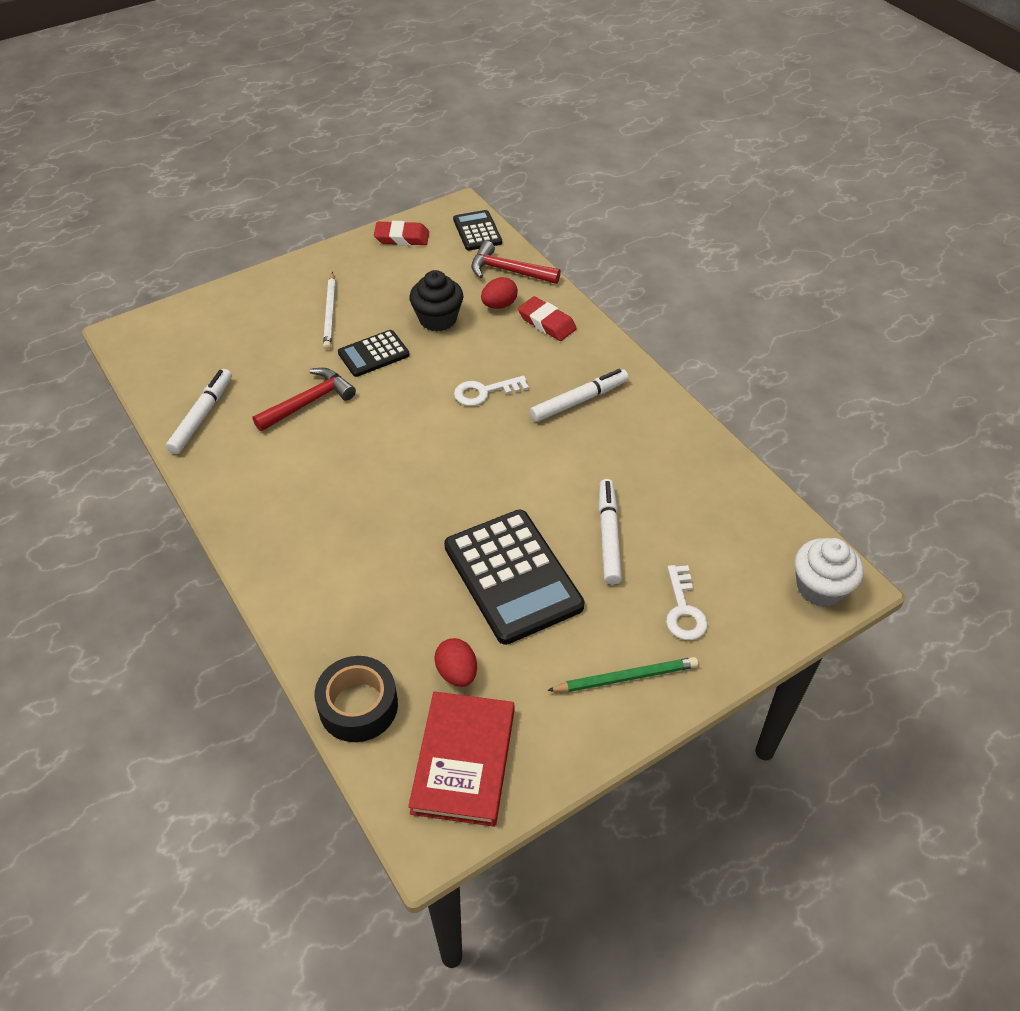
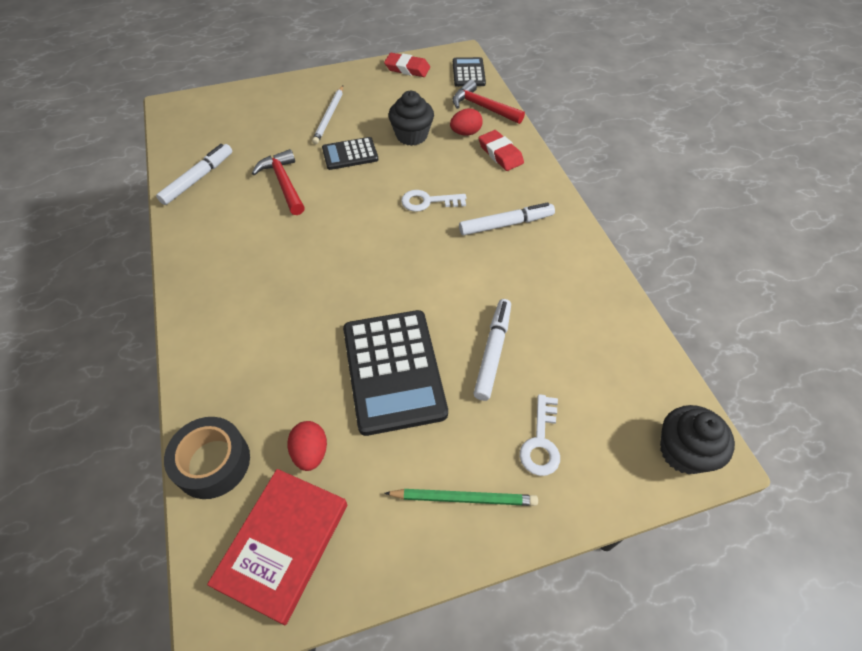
camera: 15 degrees right, 5 degrees up
(309, 402) = (284, 183): red hammer -> red hammer turned 90 degrees counterclockwise
(820, 588) = (683, 452): white cupcake -> black cupcake

